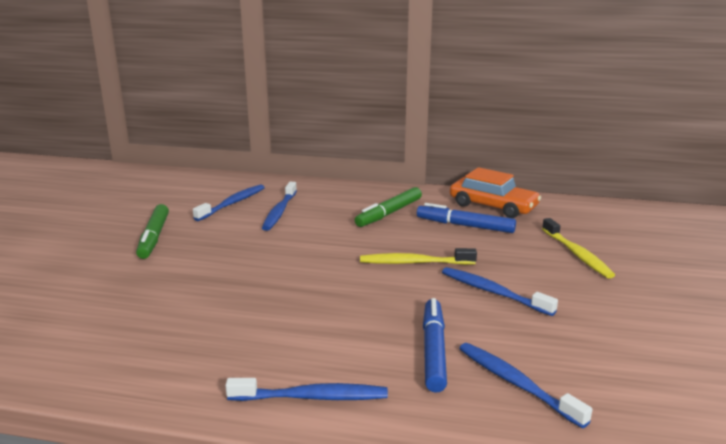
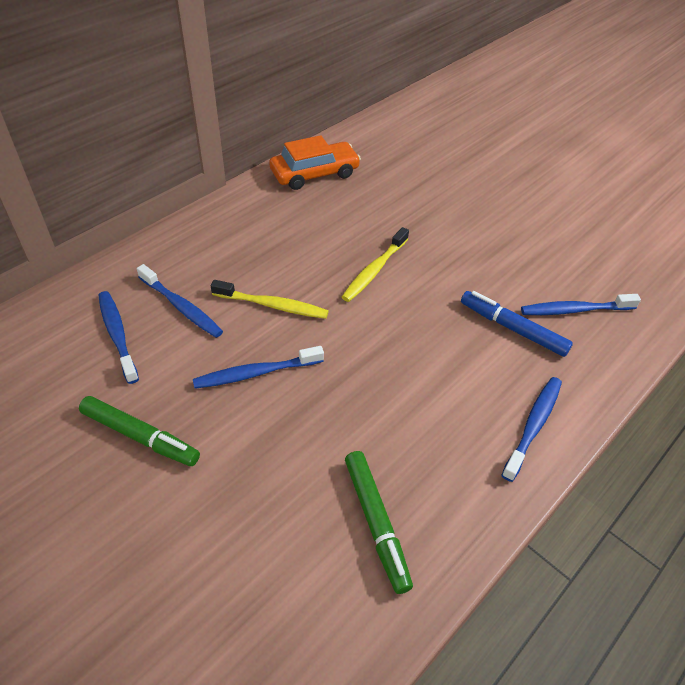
camera: 60 degrees left, 25 degrees up
(389, 213) = (266, 237): green marker -> green marker (376, 523)
(465, 226) = (335, 208): blue marker -> none
(493, 292) = (455, 255): blue toothbrush -> blue toothbrush (256, 373)
(577, 254) = (433, 183): yellow toothbrush -> yellow toothbrush (272, 305)

